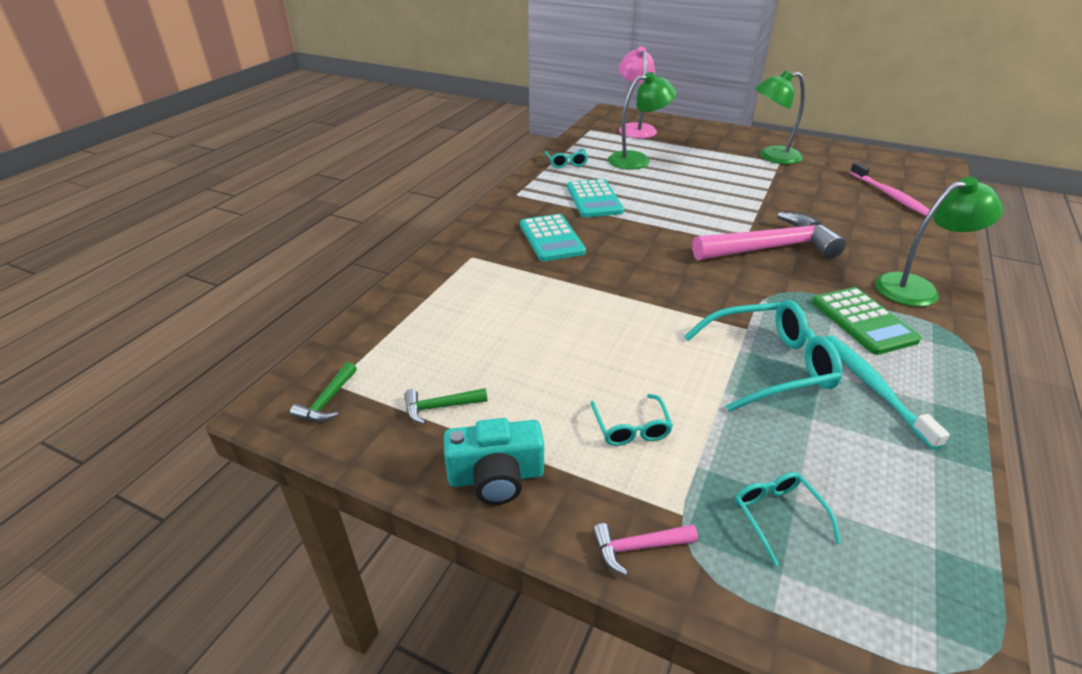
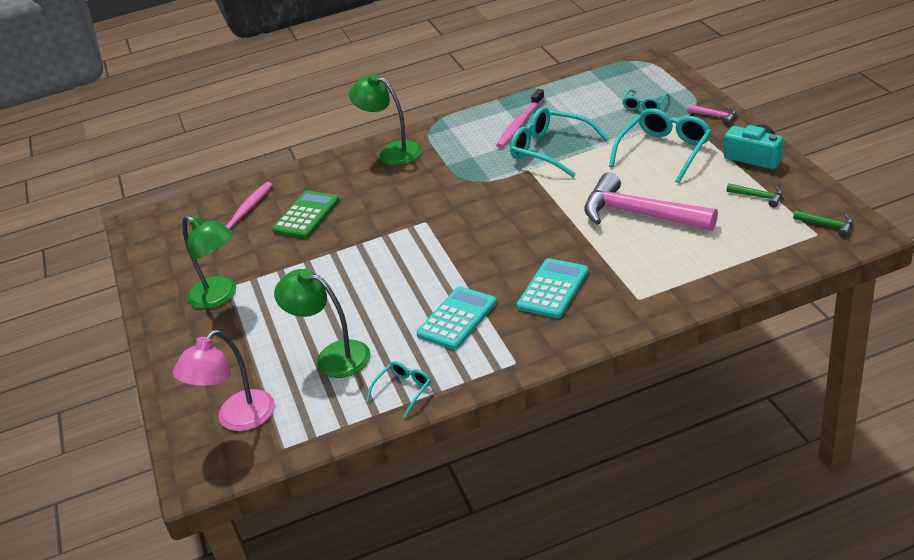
camera: 130 degrees left, 0 degrees up
(327, 401) = (827, 225): green hammer -> green hammer turned 60 degrees clockwise
(631, 427) = (664, 151): turquoise glasses -> turquoise glasses, size x1.92
(771, 248) = (414, 210): pink hammer -> pink hammer (639, 214)
(863, 321) = (460, 149): green calculator -> green calculator (306, 215)
(874, 388) = (520, 124): turquoise toothbrush -> pink toothbrush

